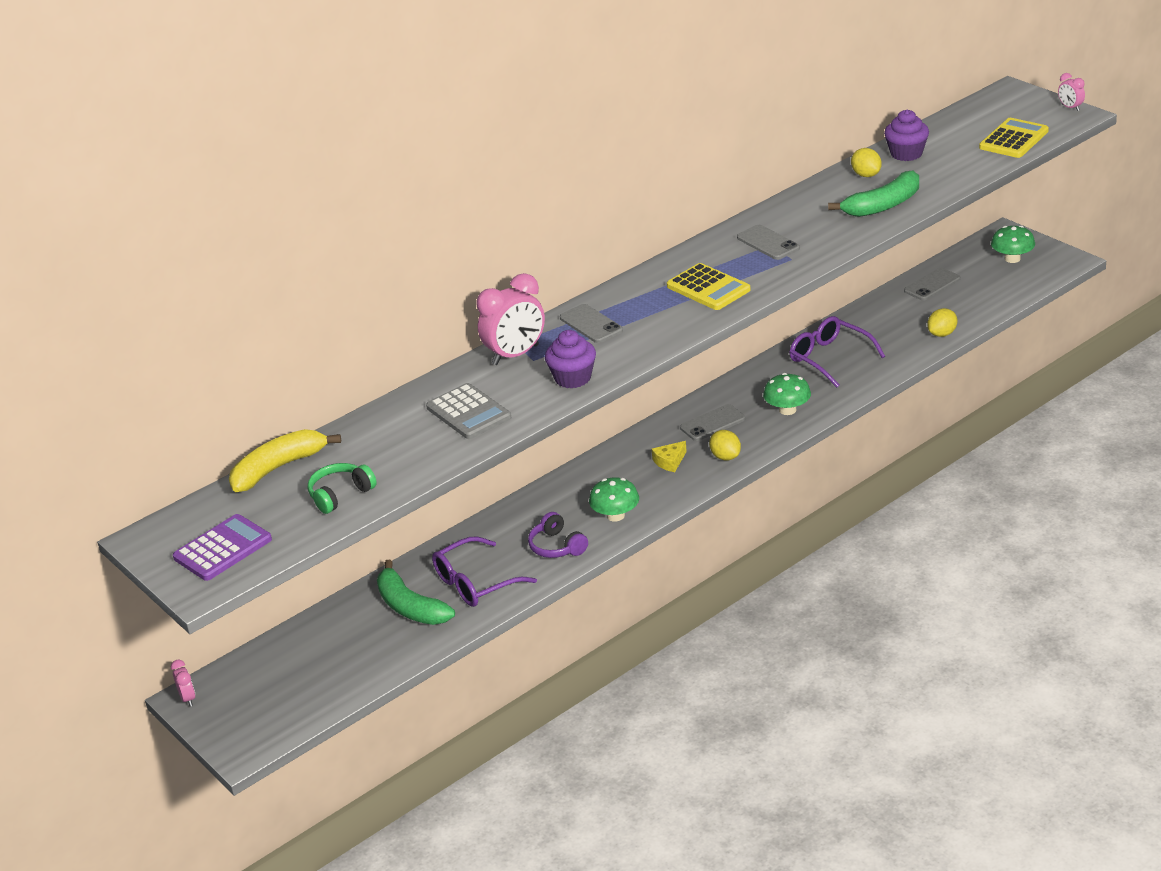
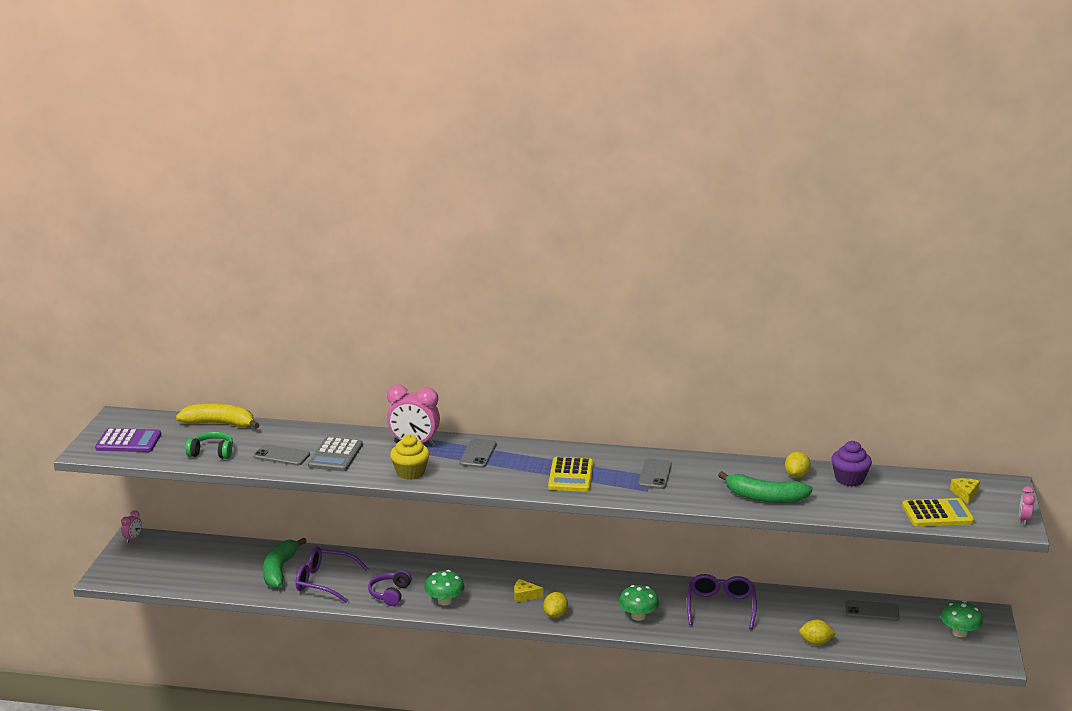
camera: 45 degrees right, 10 degrees down
(573, 378) = (410, 472): purple cupcake -> yellow cupcake
(712, 423) = (586, 593): grey phone -> grey phone (281, 456)
(999, 114) = (965, 494): none -> yellow cheese

